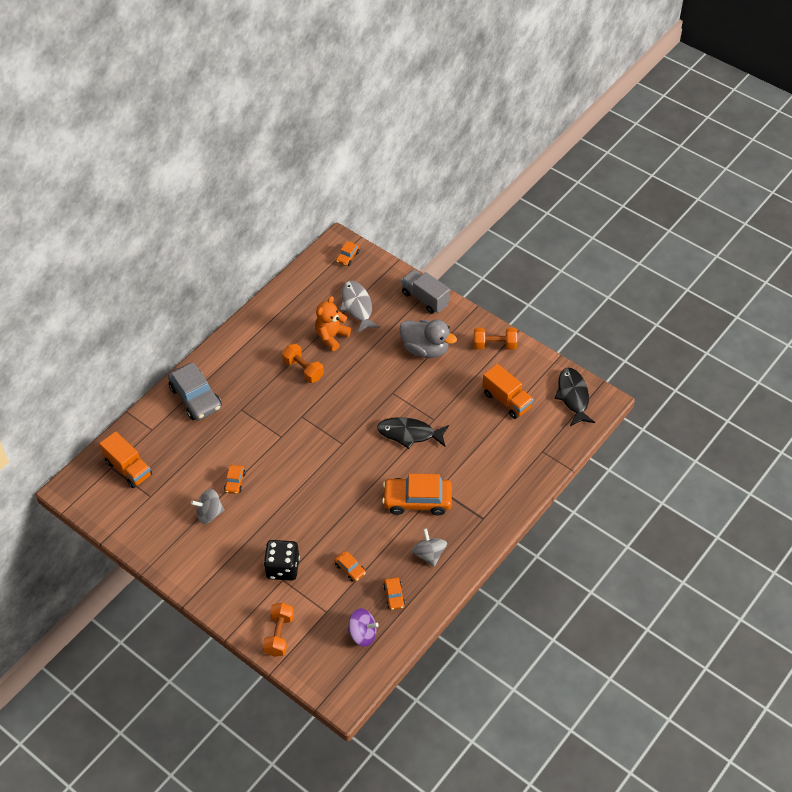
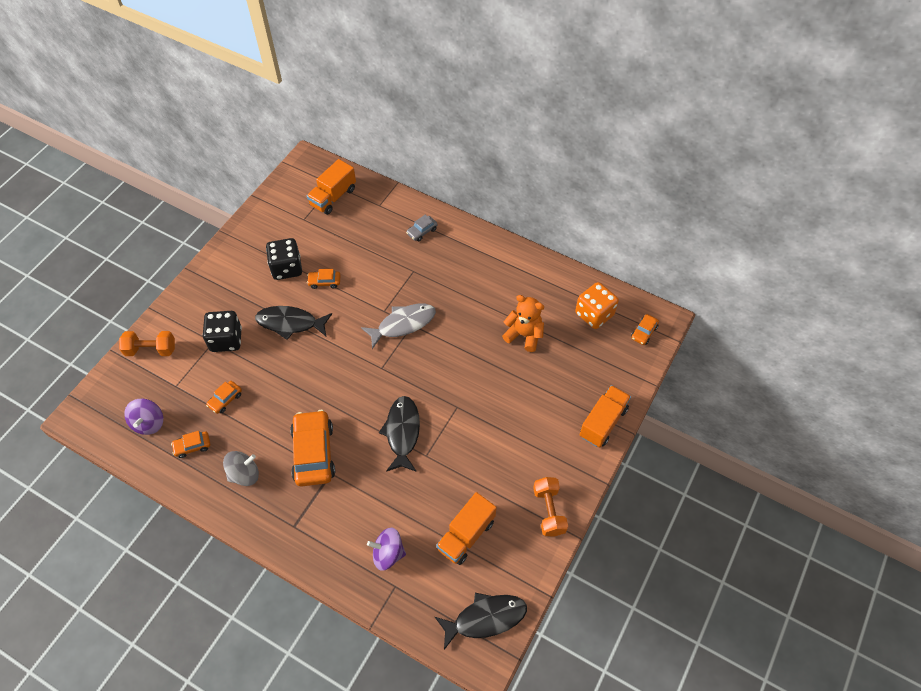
camera: 80 degrees right, 5 degrees up
(196, 398) = (422, 231): grey car -> grey car, size x0.48
(209, 513) = (287, 268): grey spinning top -> black dice
(276, 513) = (290, 323): none -> black fish
(303, 369) = (473, 316): orange dumbbell -> none
(322, 285) = (594, 314): none -> orange dice
(347, 257) = (644, 332): orange car -> orange car turned 75 degrees counterclockwise
(357, 306) = (573, 353): grey fish -> grey fish (403, 324)
(425, 298) = (603, 422): grey truck -> orange truck
(425, 349) = (526, 433): grey duck -> none
(515, 453) = (388, 554): none -> purple spinning top

